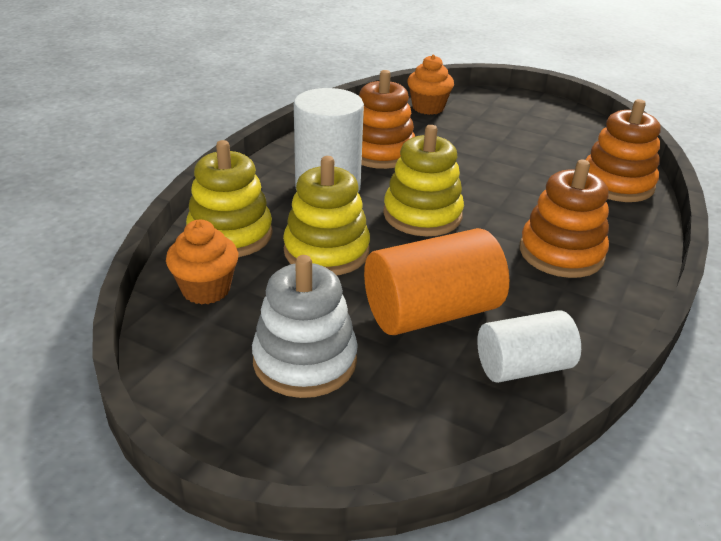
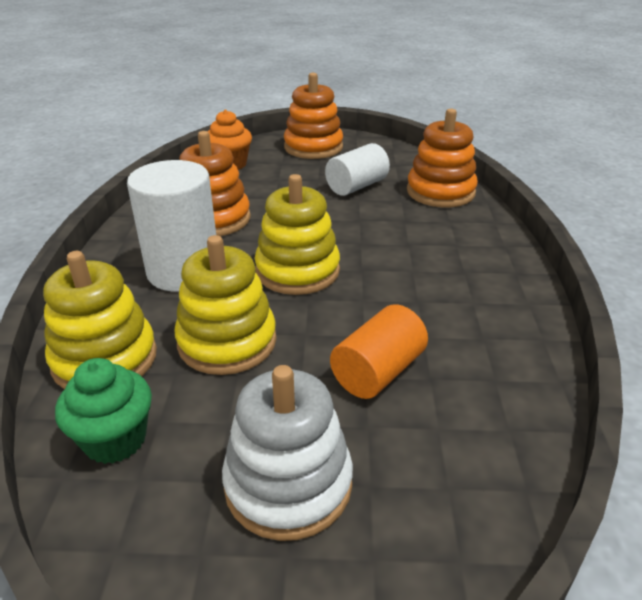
camera: 25 degrees left, 0 degrees up
(206, 289) = (115, 439): orange cupcake -> green cupcake
(431, 312) = (377, 372): orange cylinder -> orange cylinder, size x0.65
(523, 367) = (500, 397): white cylinder -> white cylinder (356, 186)
(561, 253) = (445, 269): orange stacking toy -> orange stacking toy (313, 147)

